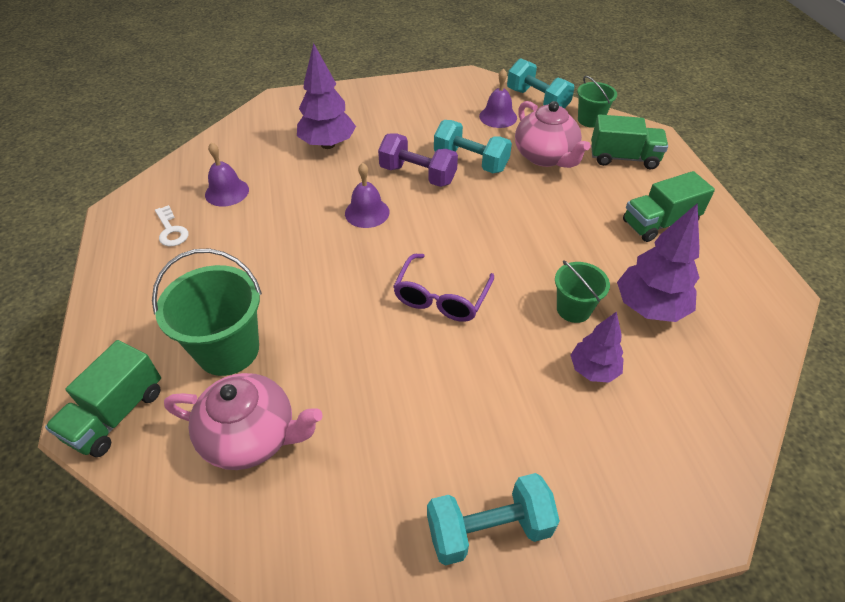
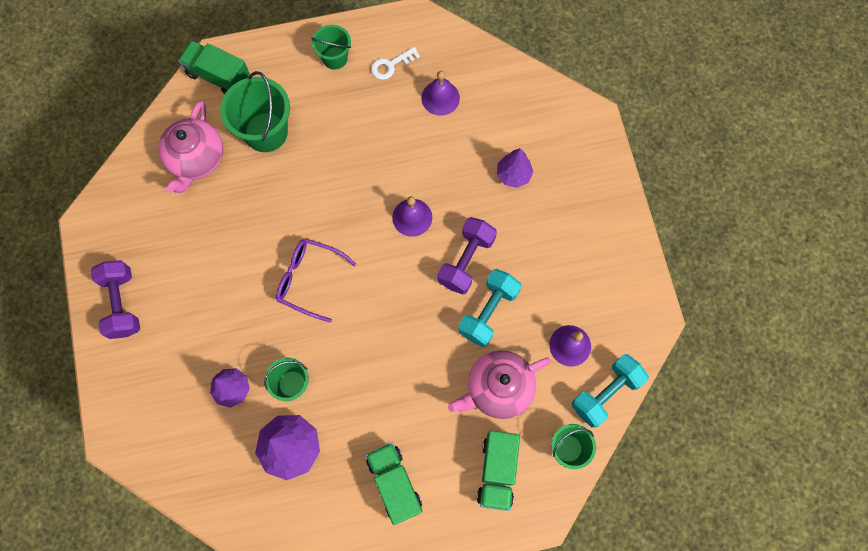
camera: 90 degrees right, 25 degrees up
(140, 281) = (335, 58): none -> green bucket
(328, 145) = (513, 175): purple tree -> purple tree, size x0.63
(488, 529) = (122, 304): turquoise dumbbell -> purple dumbbell

